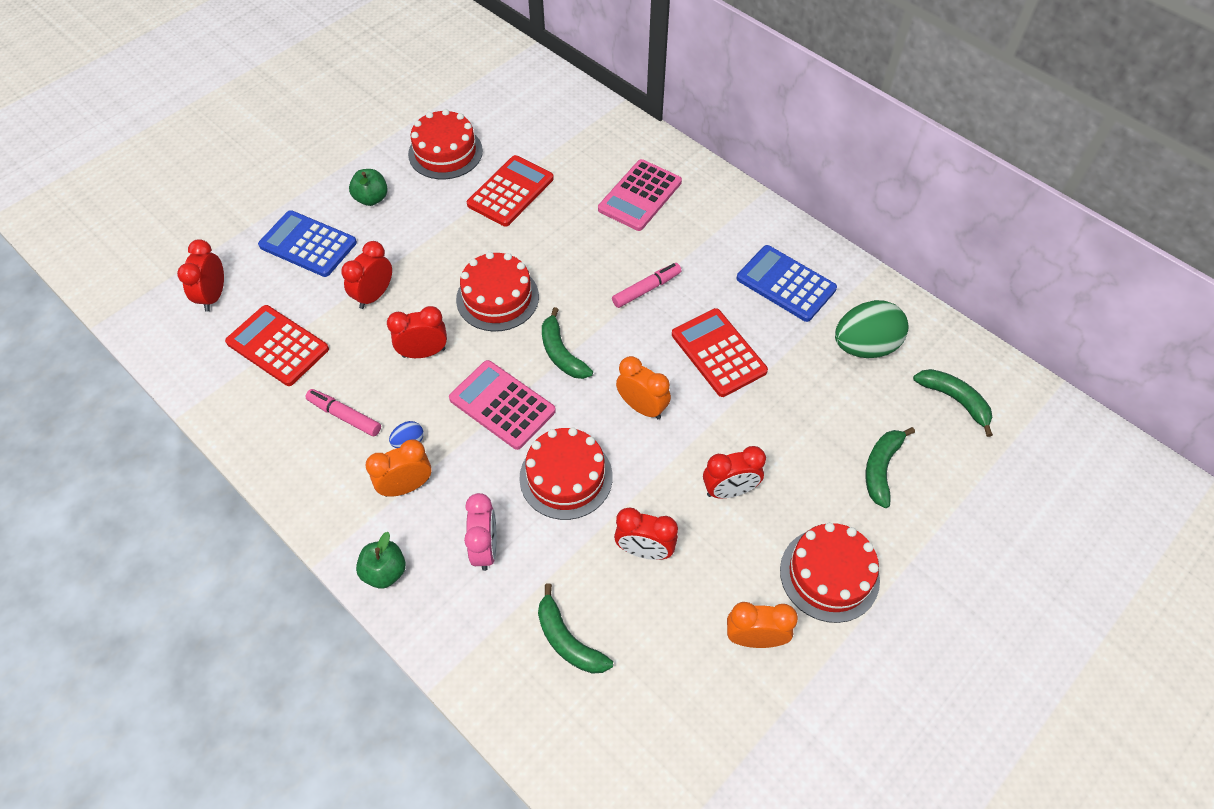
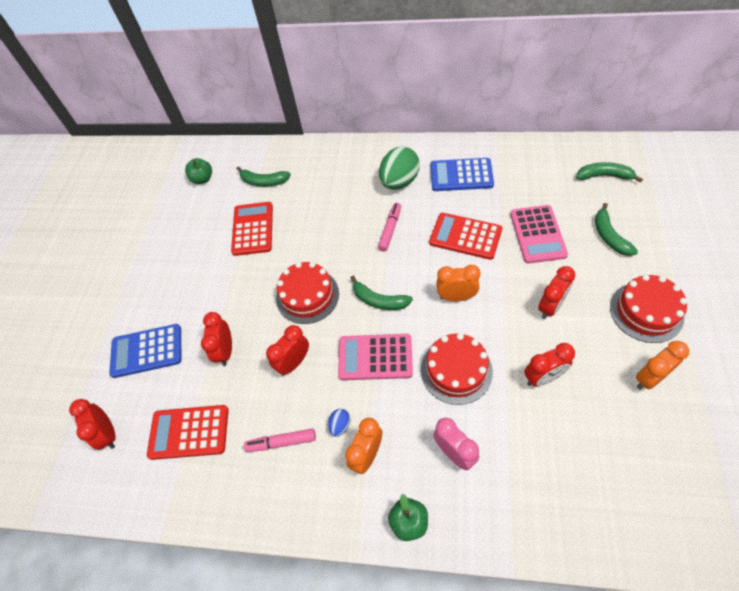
camera: 30 degrees left, 0 degrees up
(371, 198) = (164, 292): green apple -> green apple (202, 179)
(445, 152) = (187, 233): red cake -> none
(568, 640) = (558, 467): green banana -> green banana (264, 182)
(640, 196) = (333, 181): pink calculator -> pink calculator (537, 234)
(864, 346) = (534, 180): green egg -> green egg (399, 182)

